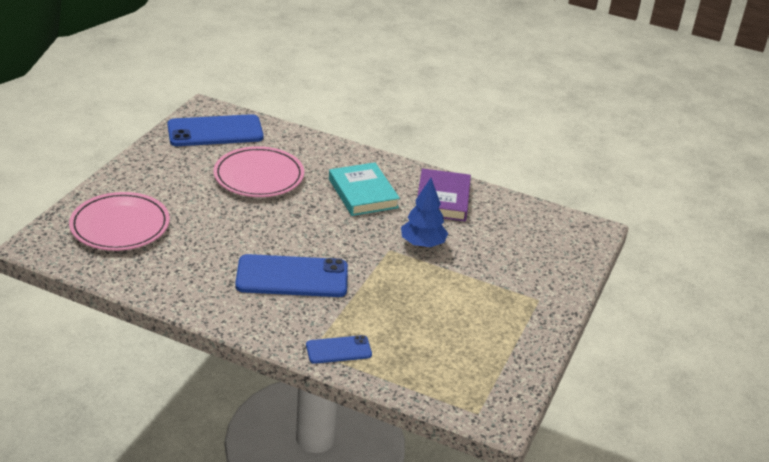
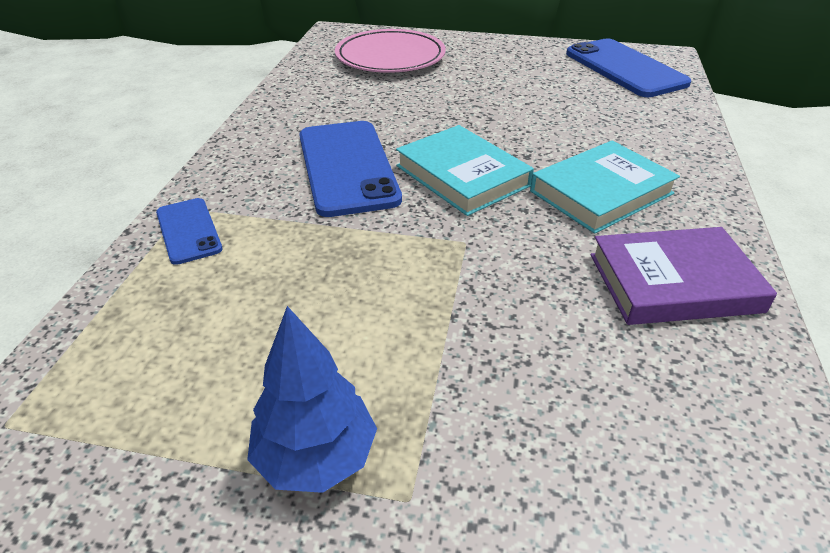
camera: 80 degrees right, 5 degrees up
(259, 176) = (558, 108): pink plate -> none
(324, 235) = (462, 176): none -> turquoise book
(422, 244) = (506, 277): blue tree -> blue tree (316, 456)

